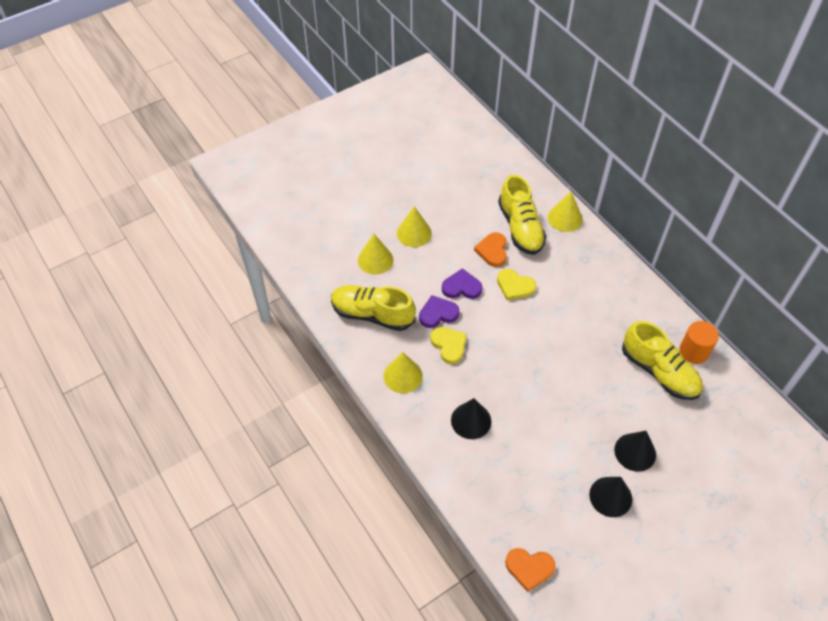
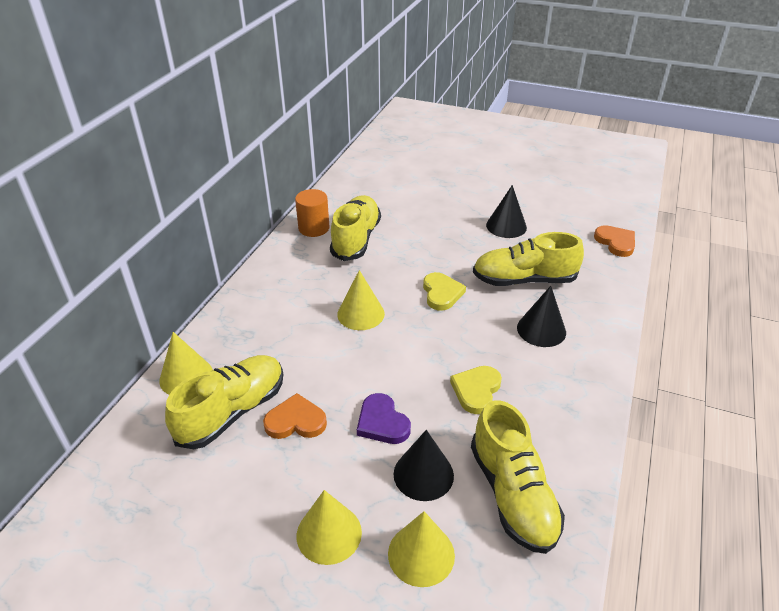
camera: 125 degrees left, 15 degrees down
(403, 376) = (558, 409): yellow cone -> yellow cone (360, 314)
(438, 313) = (443, 424): purple heart -> none
(492, 251) = (296, 421): orange heart -> orange heart turned 150 degrees counterclockwise
(515, 286) = (338, 374): yellow heart -> yellow heart (441, 293)
(529, 452) = (524, 280): none -> yellow shoe
(635, 452) = (452, 227): black cone -> black cone (423, 474)

